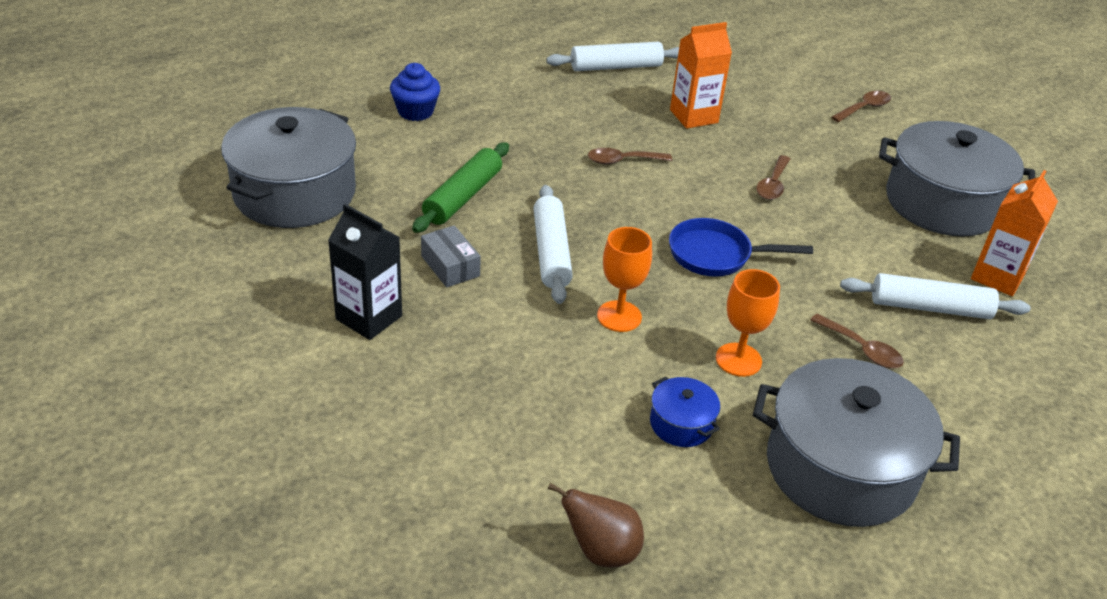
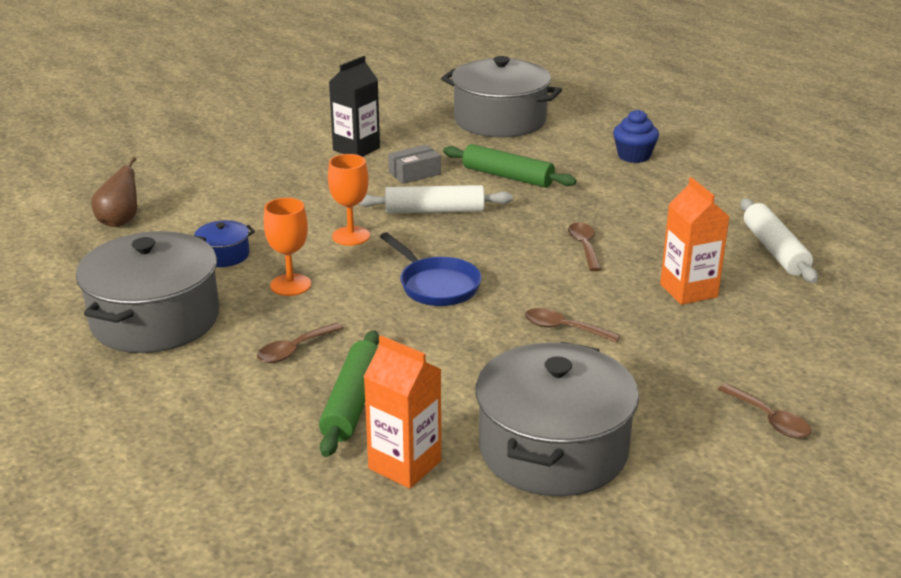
camera: 95 degrees right, 10 degrees down
(716, 255) = (436, 285): blue pan -> blue pan turned 135 degrees clockwise
(930, 307) = (352, 402): white rolling pin -> green rolling pin

